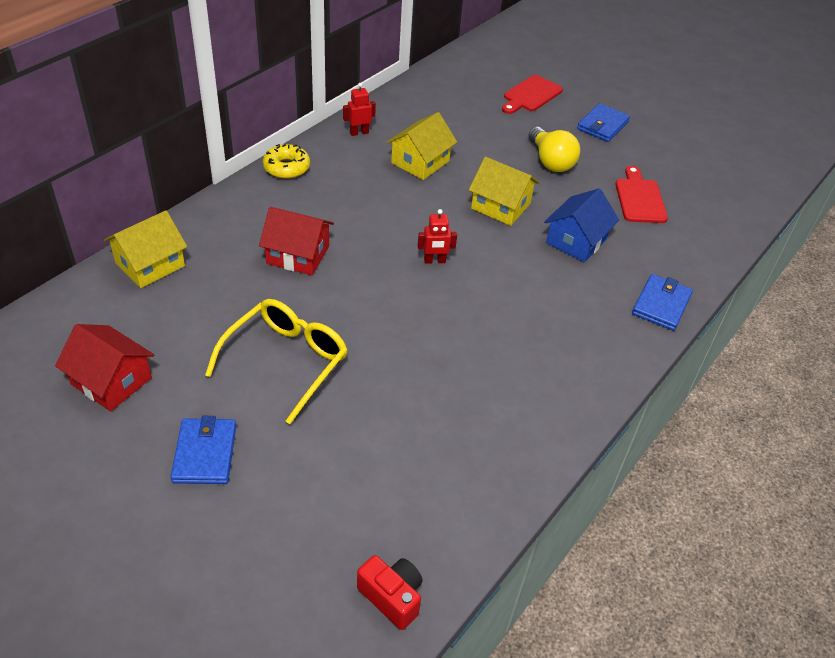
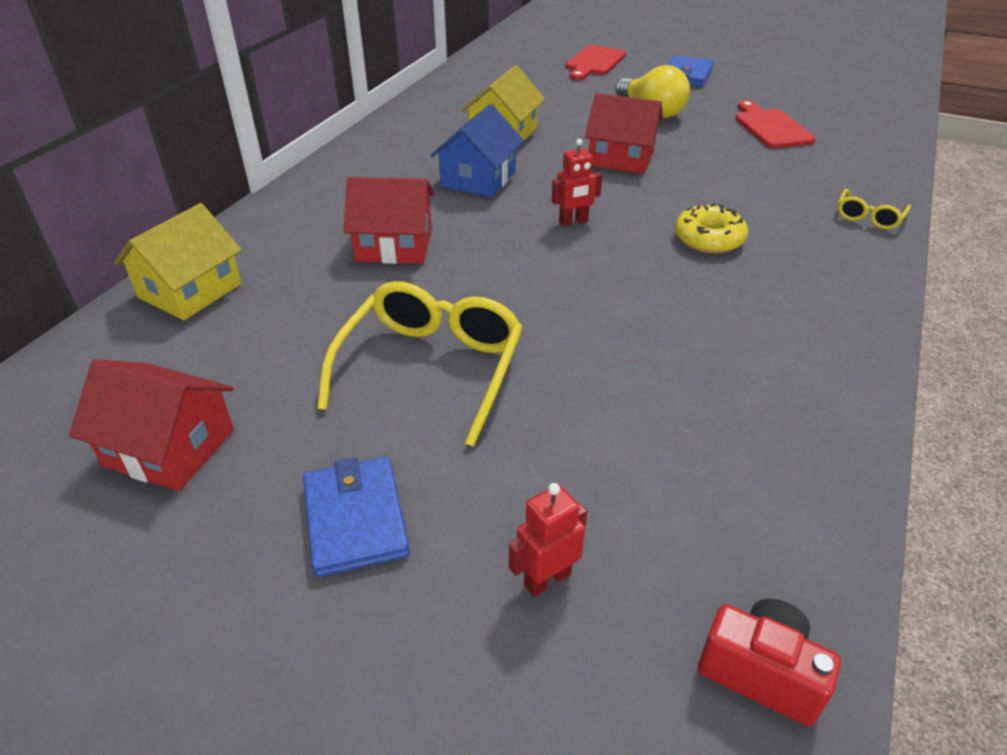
camera: 10 degrees left, 5 degrees down
(286, 167) = (342, 163): yellow donut -> yellow donut (709, 239)
(359, 132) = (417, 119): red robot -> red robot (547, 579)
(500, 206) = (621, 158): yellow house -> red house
(576, 241) = (729, 175): blue house -> blue house (478, 179)
(661, 304) = (868, 217): blue wallet -> yellow glasses

